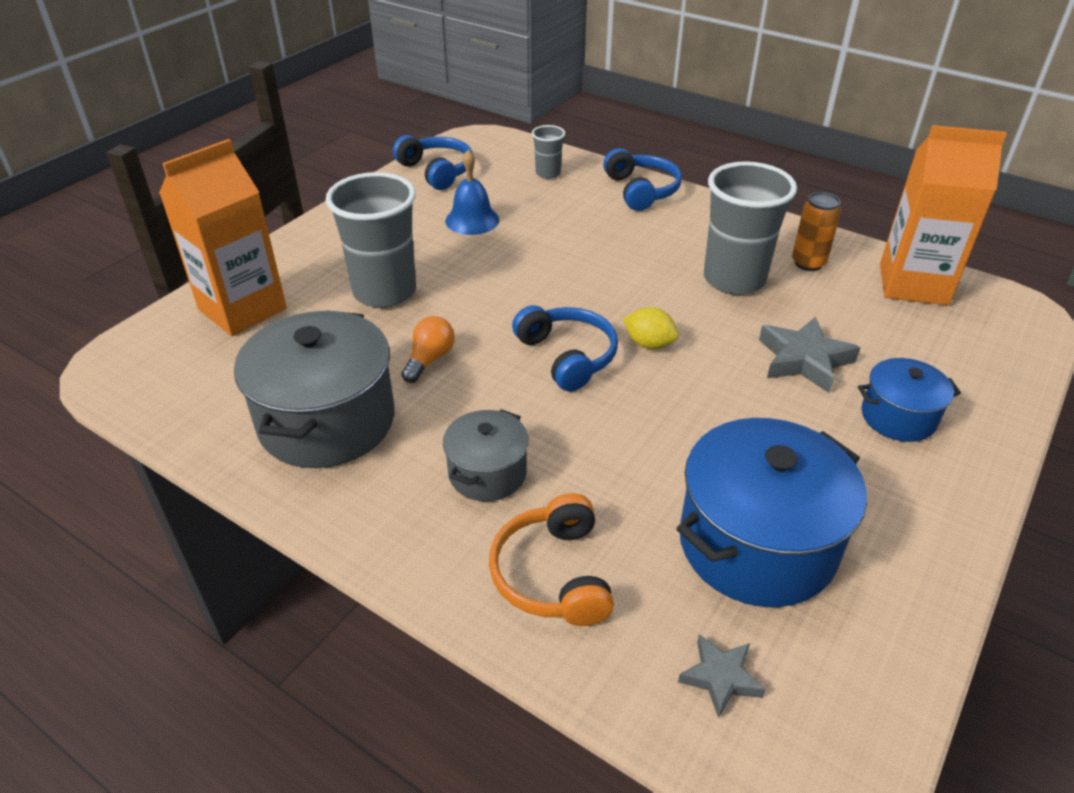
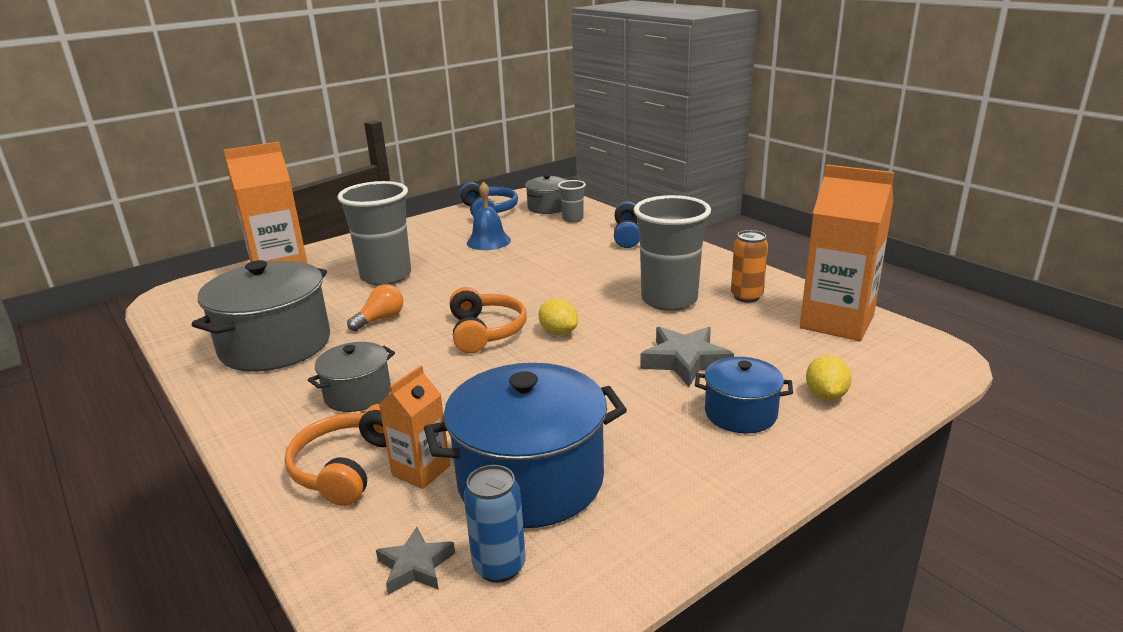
camera: 20 degrees right, 15 degrees down
(505, 158) = (548, 207): none -> grey pot
(567, 356) = (485, 331): blue headphones -> orange headphones
(637, 559) = (421, 470): none -> orange carton
(801, 654) = (499, 566): none -> blue can
(959, 379) = (825, 395): none -> yellow lemon

